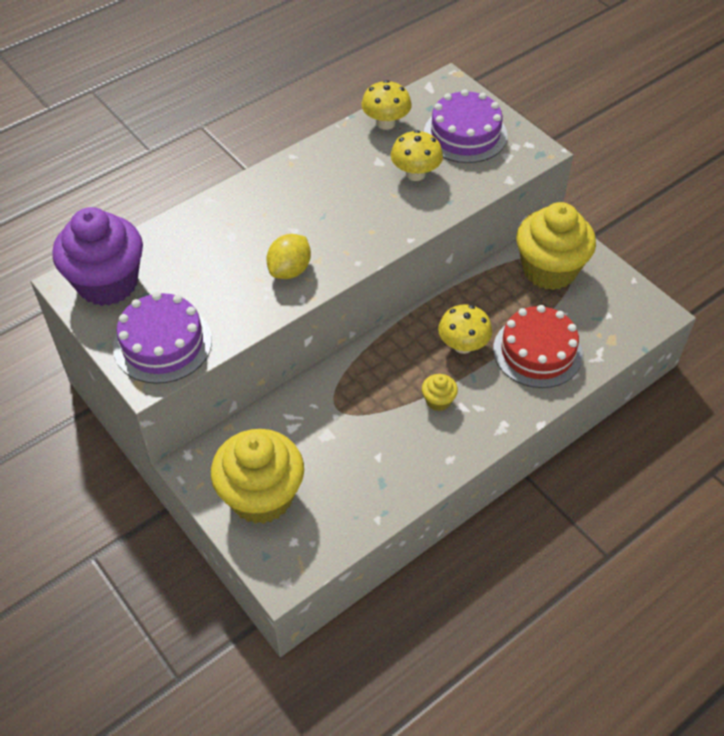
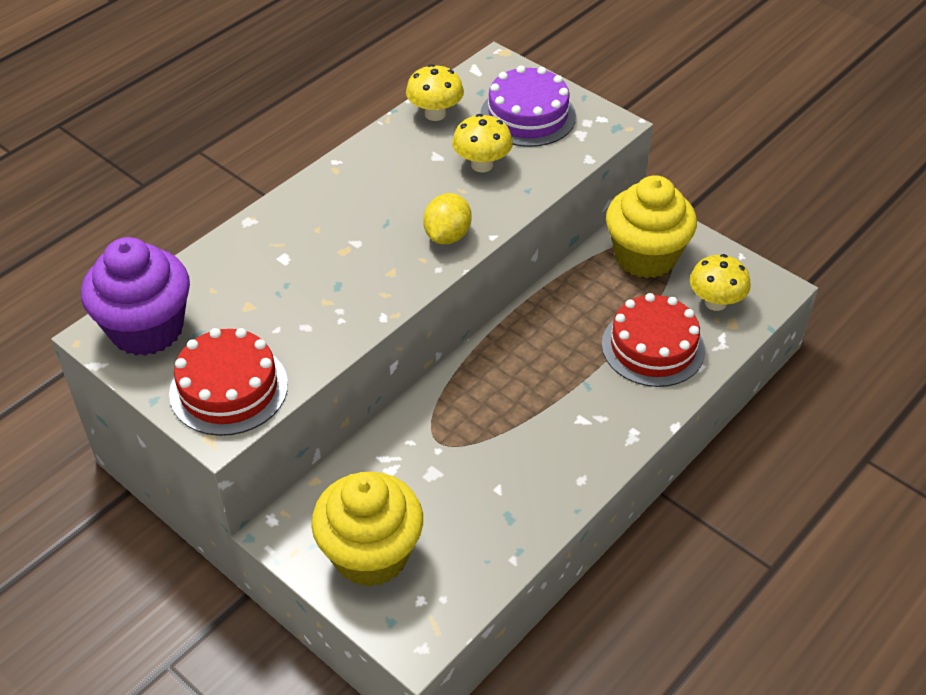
camera: 10 degrees left, 5 degrees down
(162, 343) = (229, 388): purple cake -> red cake
(290, 270) = (361, 287): yellow lemon -> yellow lemon (447, 235)
(438, 401) = (553, 417): yellow cupcake -> none
(463, 345) = (567, 352): yellow mushroom -> yellow mushroom (715, 302)

